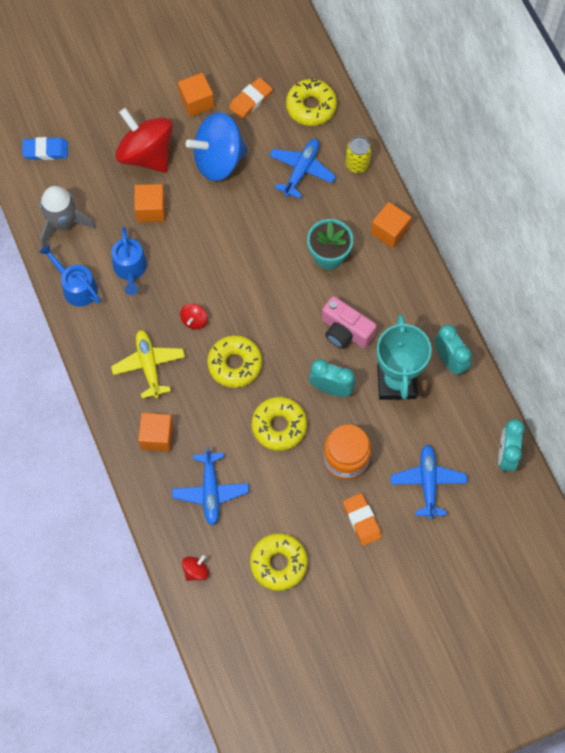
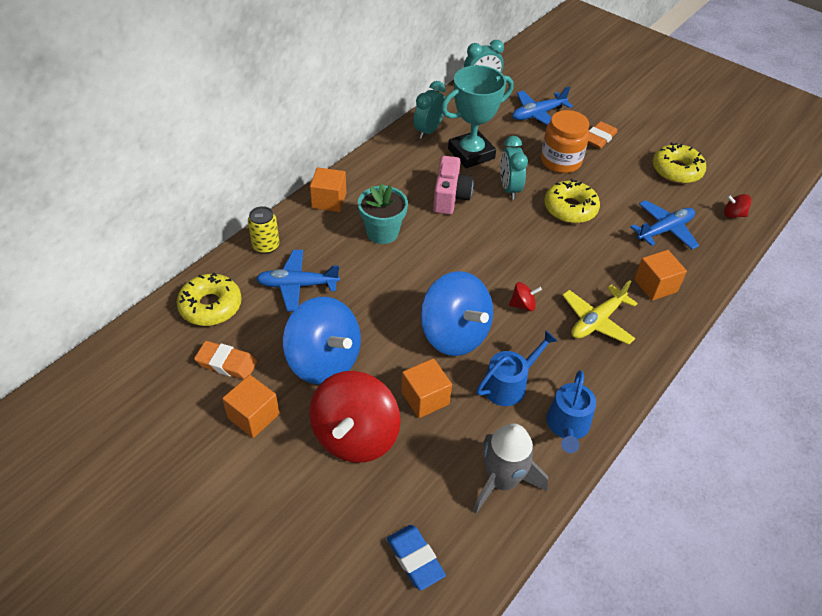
camera: 120 degrees left, 20 degrees down
(194, 256) = (454, 334): none -> blue spinning top
(235, 364) = (541, 258): yellow donut -> none

